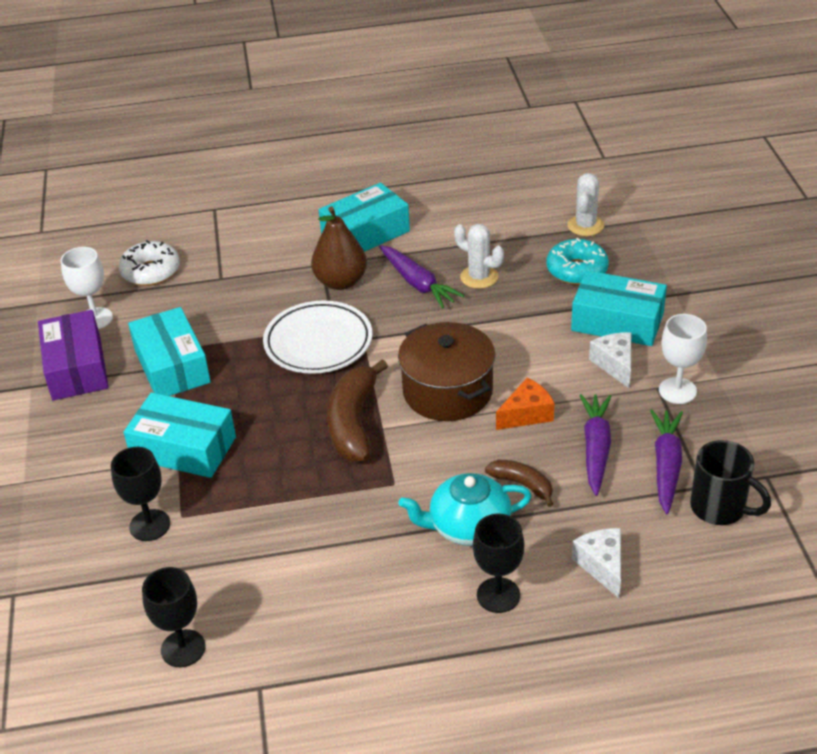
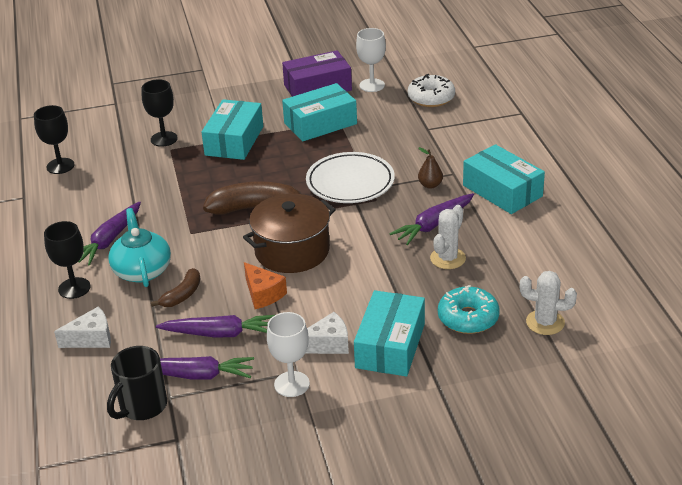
camera: 85 degrees right, 5 degrees down
(341, 282) = (430, 185): brown pear -> brown pear, size x0.52
(395, 567) = (109, 240): none -> purple carrot

